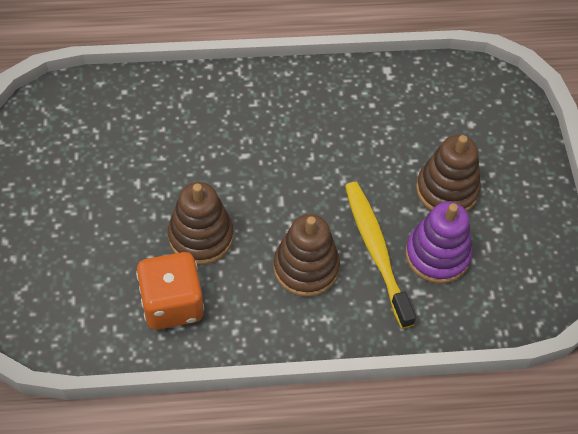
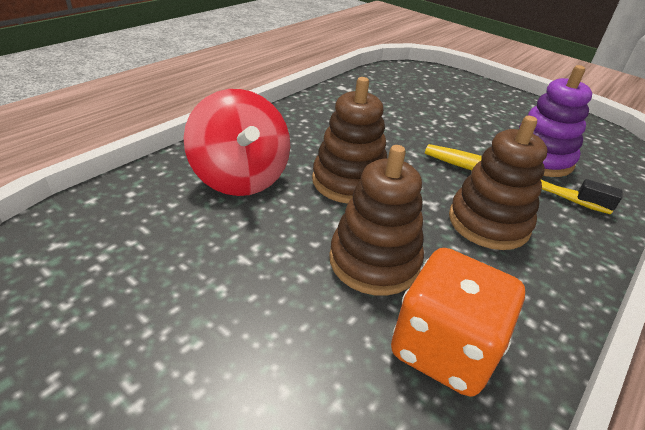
camera: 45 degrees left, 20 degrees down
(196, 121) = (240, 178): none -> red spinning top
(447, 190) = (479, 124): brown stacking toy -> brown stacking toy (349, 181)

